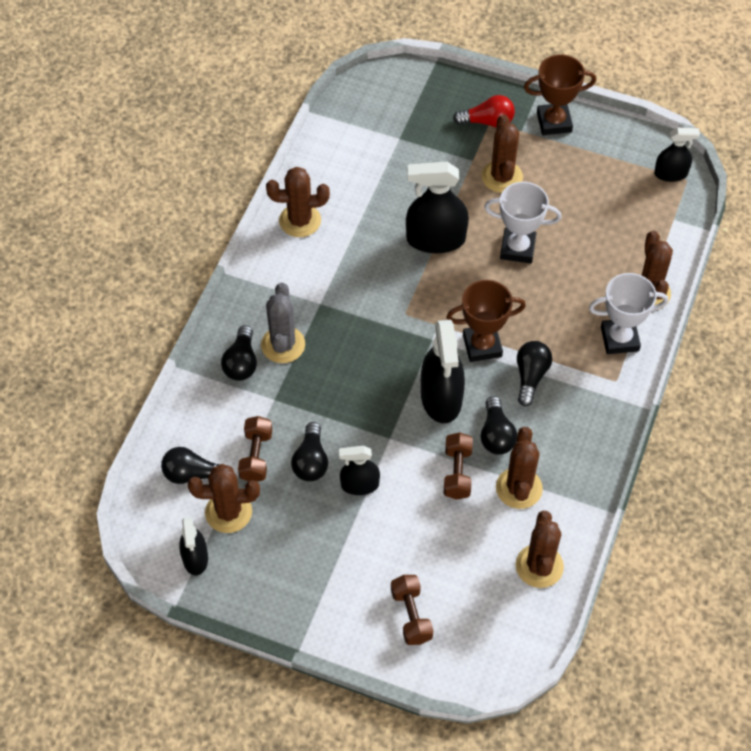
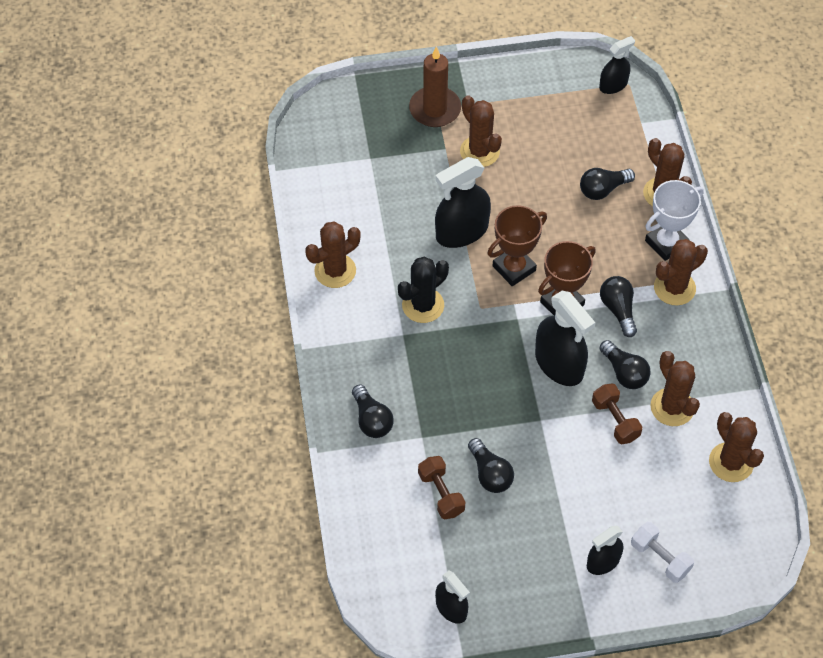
camera: 30 degrees left, 0 degrees up
(193, 474) = (398, 538): black light bulb -> black light bulb (603, 189)
(228, 512) = (451, 554): brown cactus -> brown cactus (674, 288)
(283, 345) = (396, 386): grey cactus -> none
(355, 287) = (423, 305): none -> black cactus
(360, 485) = (544, 472): black spray bottle -> black spray bottle (603, 562)
(411, 615) = (660, 558): brown dumbbell -> white dumbbell
(487, 122) = (435, 109): red light bulb -> brown candle
(517, 248) = (534, 207): white trophy -> none
(554, 122) = (490, 84): brown trophy -> brown trophy (514, 268)

